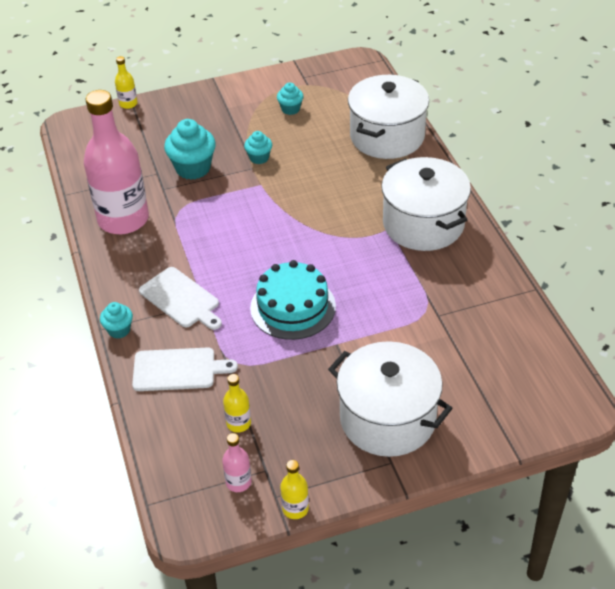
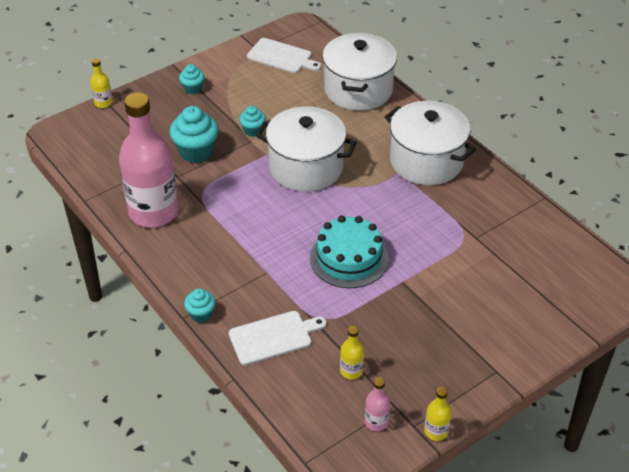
camera: 20 degrees left, 0 degrees up
(181, 299) = (245, 273): white cutting board -> white cutting board (281, 57)
(290, 109) = (260, 80): turquoise cupcake -> turquoise cupcake (192, 89)
(387, 419) = (476, 335): white pot -> white pot (306, 167)

